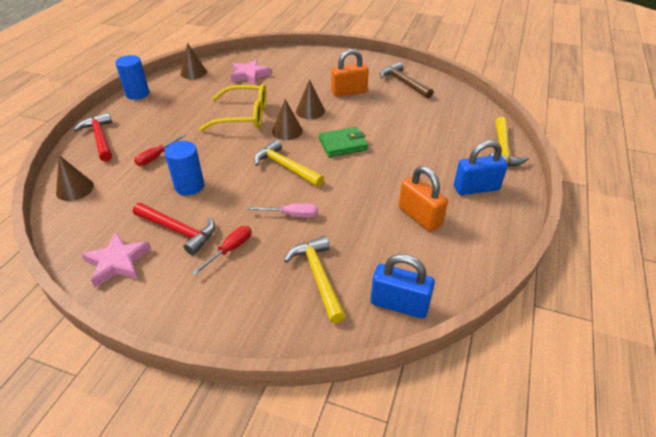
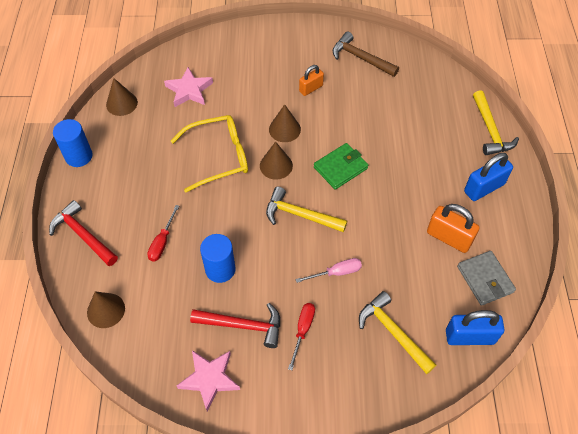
camera: 20 degrees left, 15 degrees up
(349, 92) = (311, 88): orange padlock -> orange padlock, size x0.64
(441, 259) = (485, 279): none -> grey wallet

